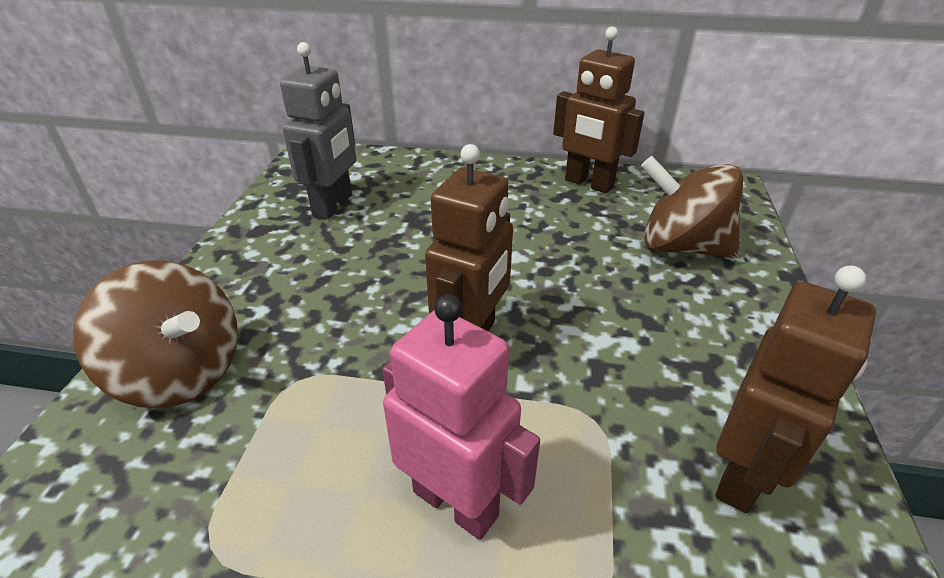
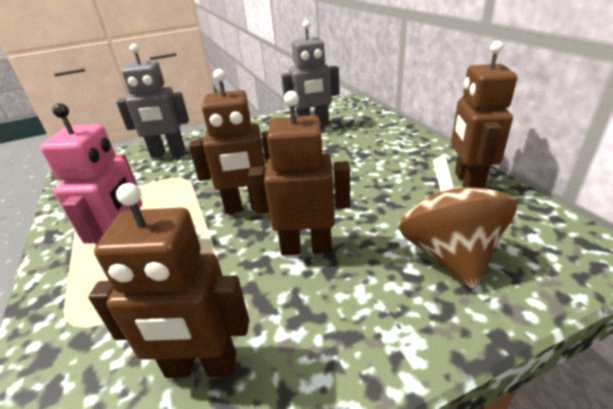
camera: 60 degrees right, 5 degrees down
(181, 373) = (168, 153): brown spinning top -> grey robot
(602, 323) = (306, 247): none -> brown robot

